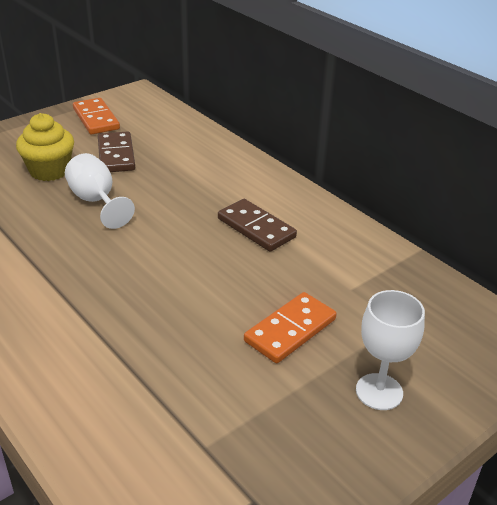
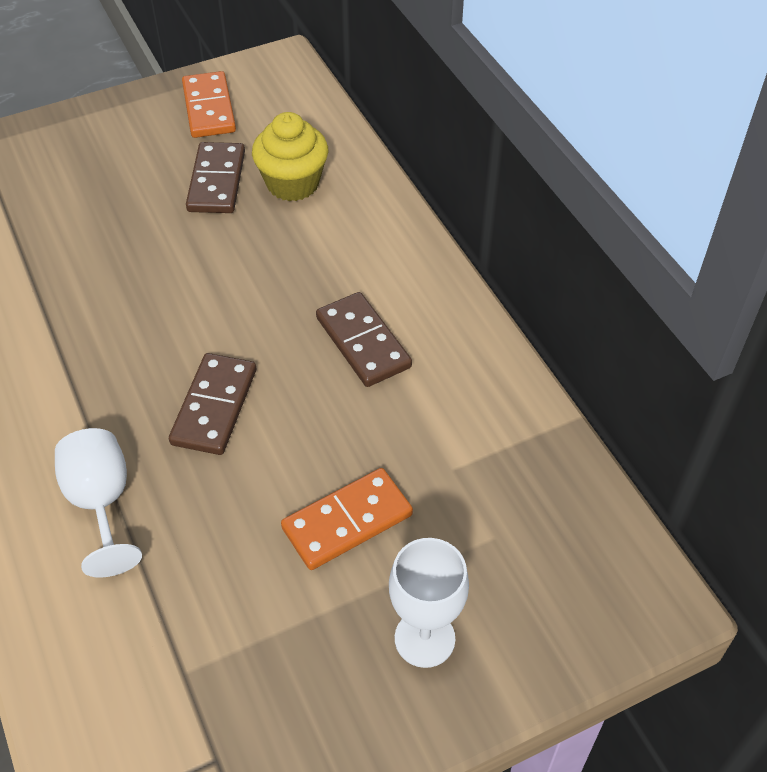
camera: 15 degrees right, 15 degrees up
(49, 171) = (121, 199): yellow cupcake -> yellow cupcake (293, 183)
(96, 201) = (167, 262): white goblet -> white goblet (101, 503)
(163, 277) = (214, 406): none -> brown domino

